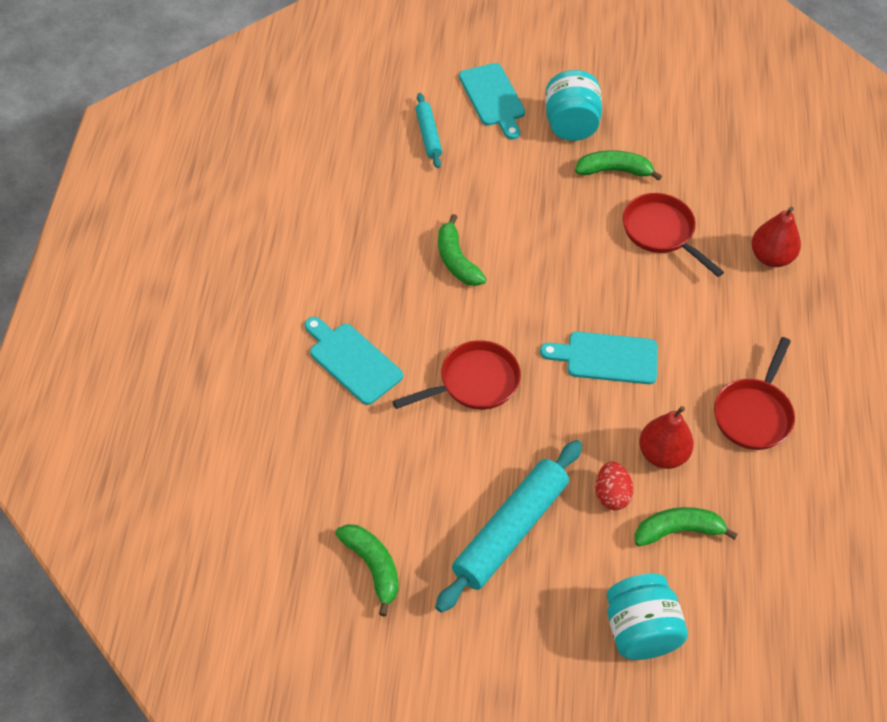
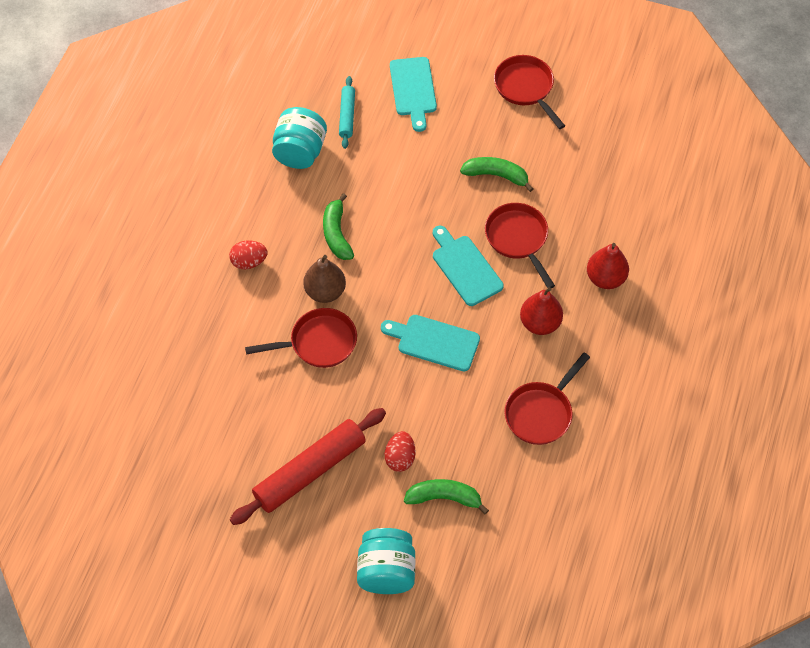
camera: 15 degrees right, 5 degrees up
(352, 361) = (226, 306): turquoise cutting board -> turquoise cutting board (465, 268)
(364, 307) = (249, 262): none -> red egg
(373, 567) = (194, 478): green banana -> none
(463, 325) = (325, 291): none -> brown pear
(510, 531) = (310, 471): turquoise rolling pin -> red rolling pin
(570, 125) = (472, 126): turquoise jar -> turquoise jar (300, 152)
(614, 78) = (526, 88): none -> red pan
(662, 454) = (453, 432): red pear -> red pear (540, 323)

